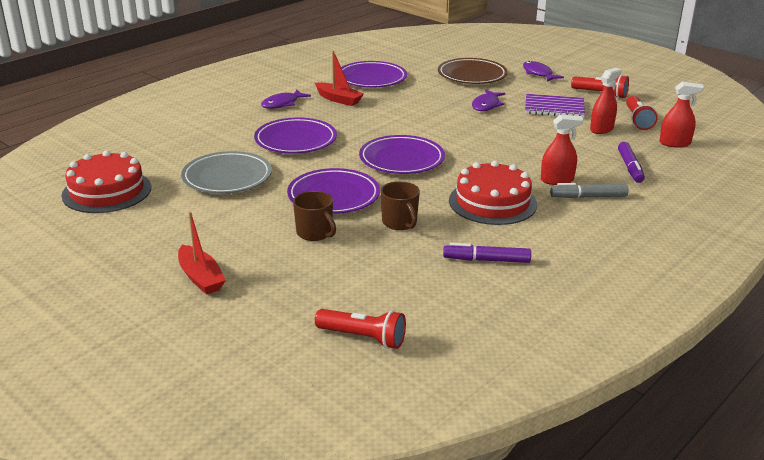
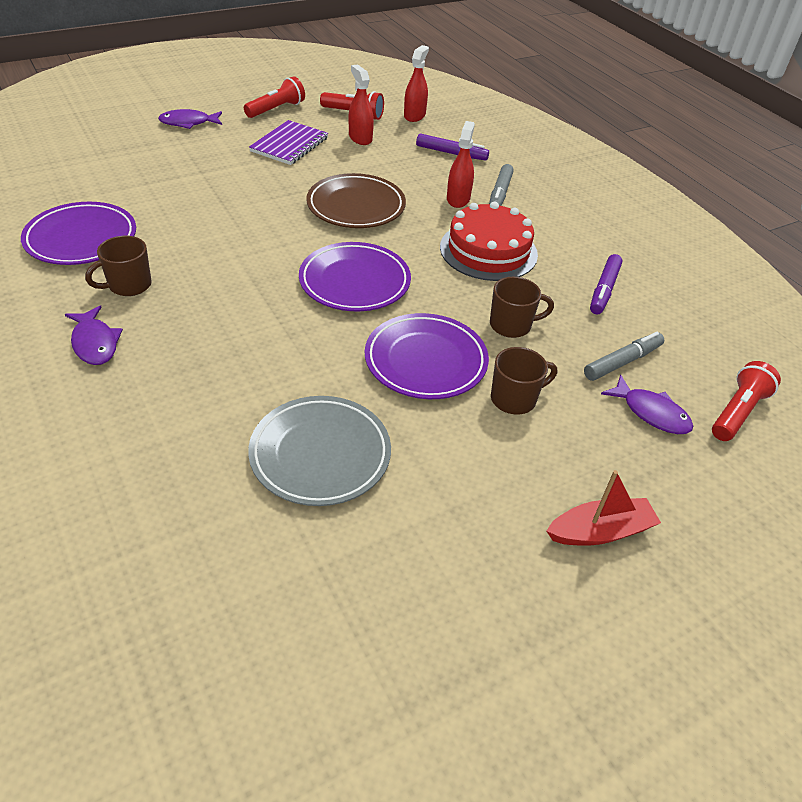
camera: 75 degrees left, 15 degrees up
(107, 191) = (292, 623): red cake -> none
(295, 140) = (239, 358): purple plate -> none
(338, 99) = (128, 285): red boat -> brown mug
(390, 276) = (622, 362): none -> grey marker
(472, 75) = (150, 163): brown plate -> brown plate (356, 206)
(486, 105) = (247, 181): purple fish -> purple fish (651, 413)

